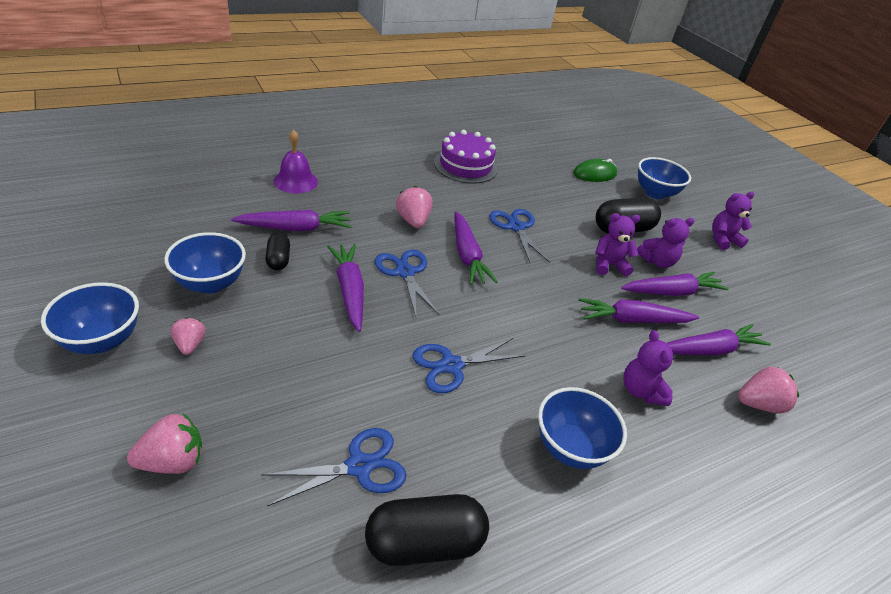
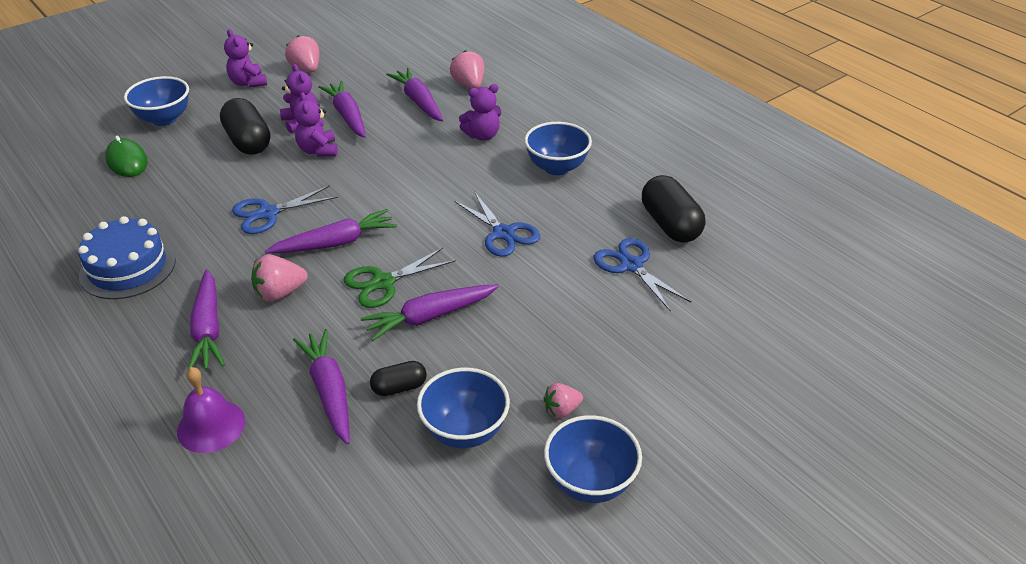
camera: 95 degrees left, 0 degrees up
(173, 461) = (686, 368): pink strawberry -> pink strawberry (306, 69)
(405, 272) = (383, 282): blue scissors -> green scissors
(465, 166) = (128, 267): purple cake -> blue cake
(632, 320) = (397, 138): purple carrot -> purple carrot (208, 329)

